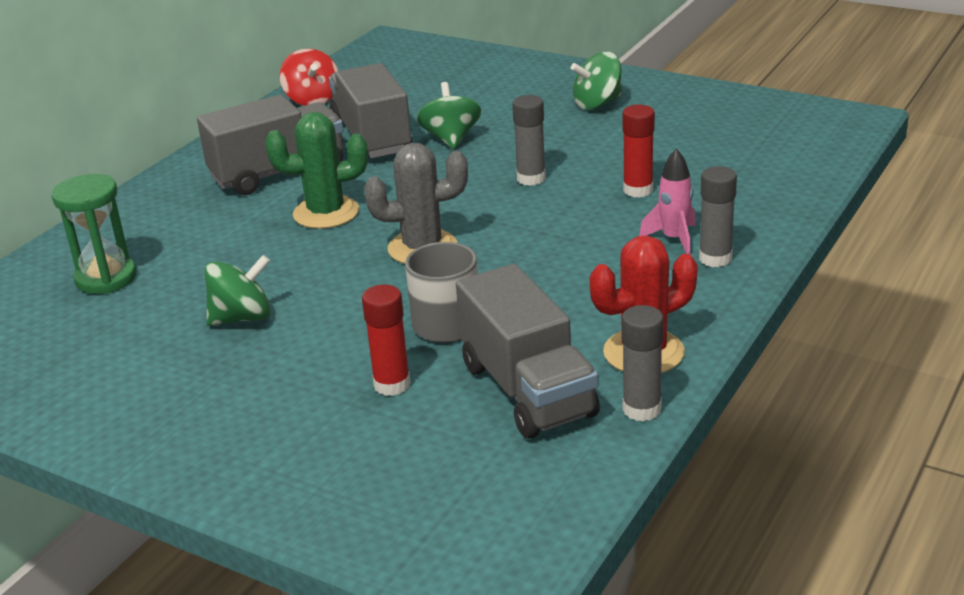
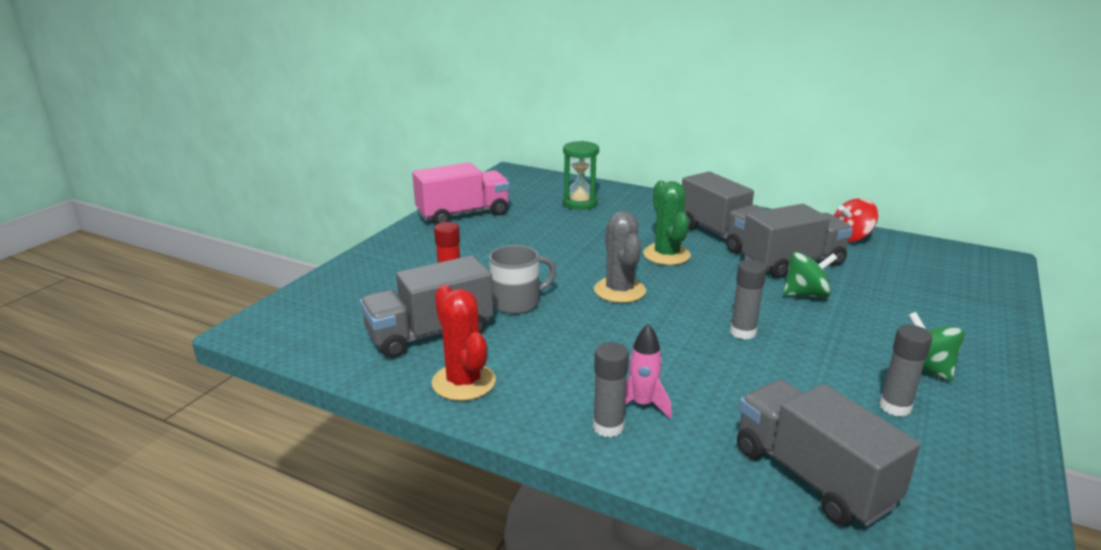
camera: 85 degrees right, 5 degrees down
(97, 396) = (463, 214): none -> pink truck
(242, 318) = (533, 241): green spinning top -> none
(638, 190) = (736, 387): red glue stick -> none
(641, 409) = (392, 379): grey glue stick -> grey glue stick (895, 407)
(765, 168) = (812, 476): none -> grey truck

